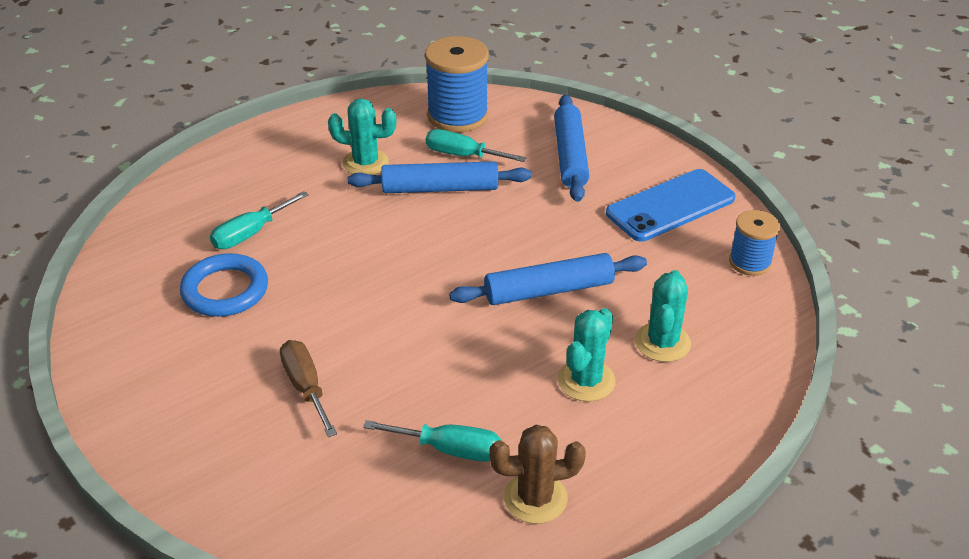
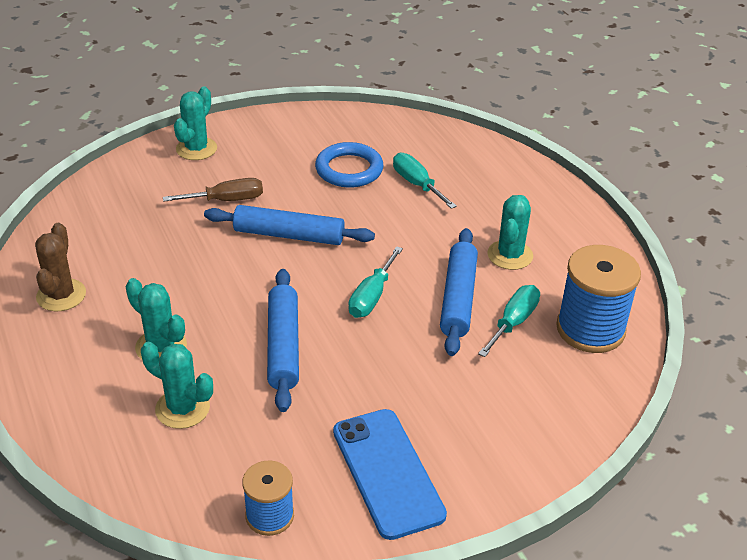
camera: 100 degrees right, 0 degrees up
(185, 447) = (196, 149): none -> turquoise cactus
(449, 449) = (130, 260): turquoise screwdriver -> turquoise screwdriver (371, 297)
(570, 156) = (500, 406): blue rolling pin -> blue rolling pin (289, 235)

